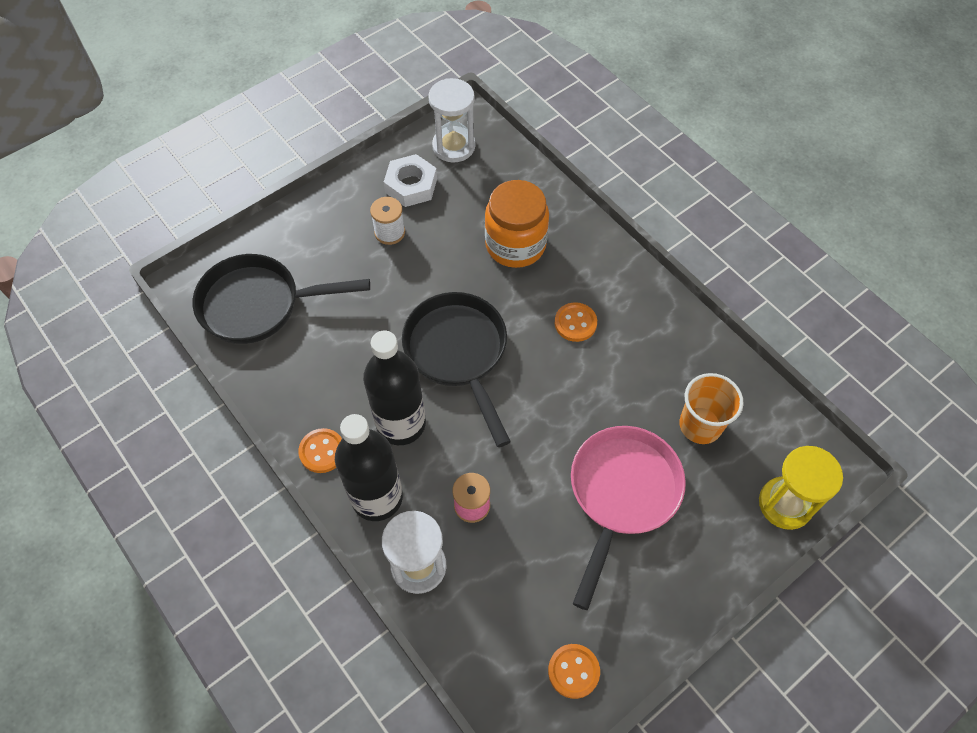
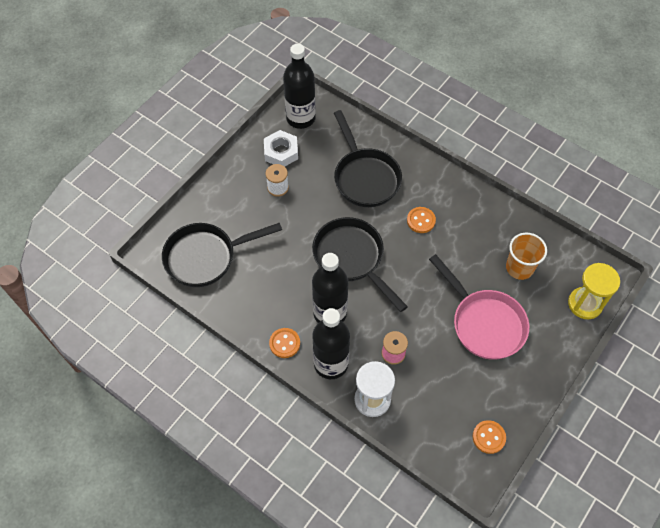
camera: 15 degrees left, 0 degrees up
(453, 146) = (300, 118): white hourglass -> black bottle
(515, 244) = (365, 177): orange jar -> black pan
(621, 494) = (484, 323): pink pan -> pink pan turned 135 degrees clockwise

